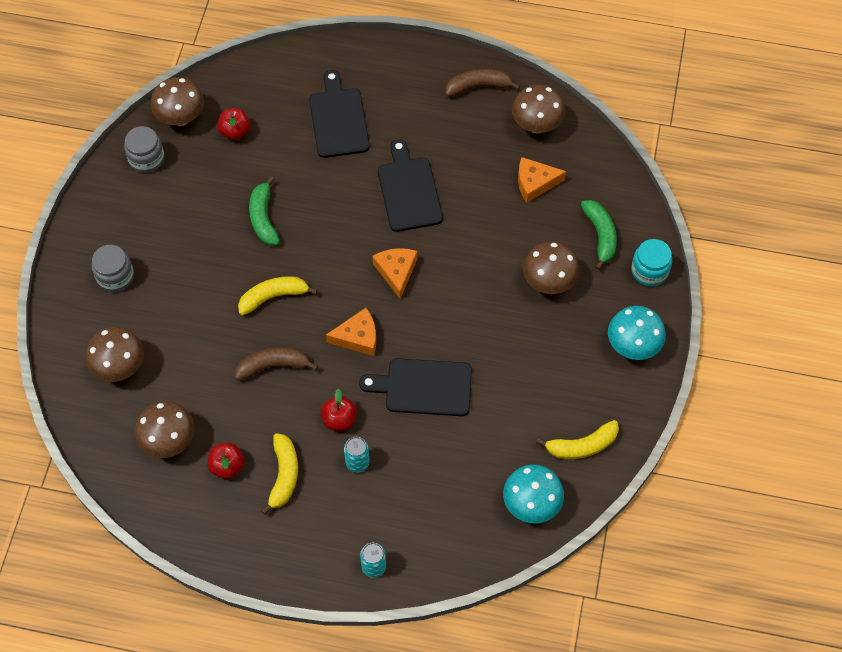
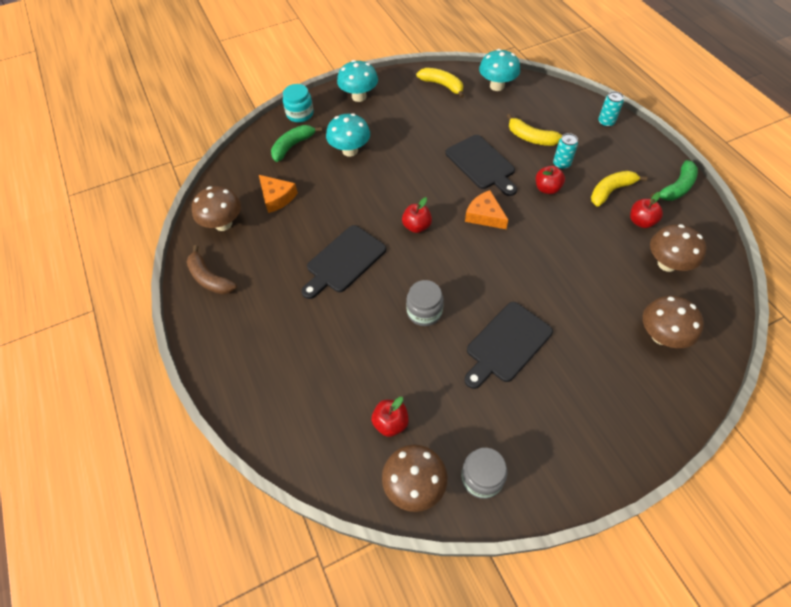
camera: 125 degrees left, 5 degrees down
(115, 276) = (605, 403): grey jar -> grey jar (424, 311)
(263, 218) = (451, 336): green banana -> green banana (677, 188)
(273, 297) = (507, 282): yellow banana -> yellow banana (531, 138)
(273, 366) = (553, 245): brown banana -> none
(338, 119) = (314, 351): black cutting board -> black cutting board (506, 344)
(396, 272) = (416, 226): orange cheese -> red apple
(549, 282) = (350, 150): brown mushroom -> turquoise mushroom

